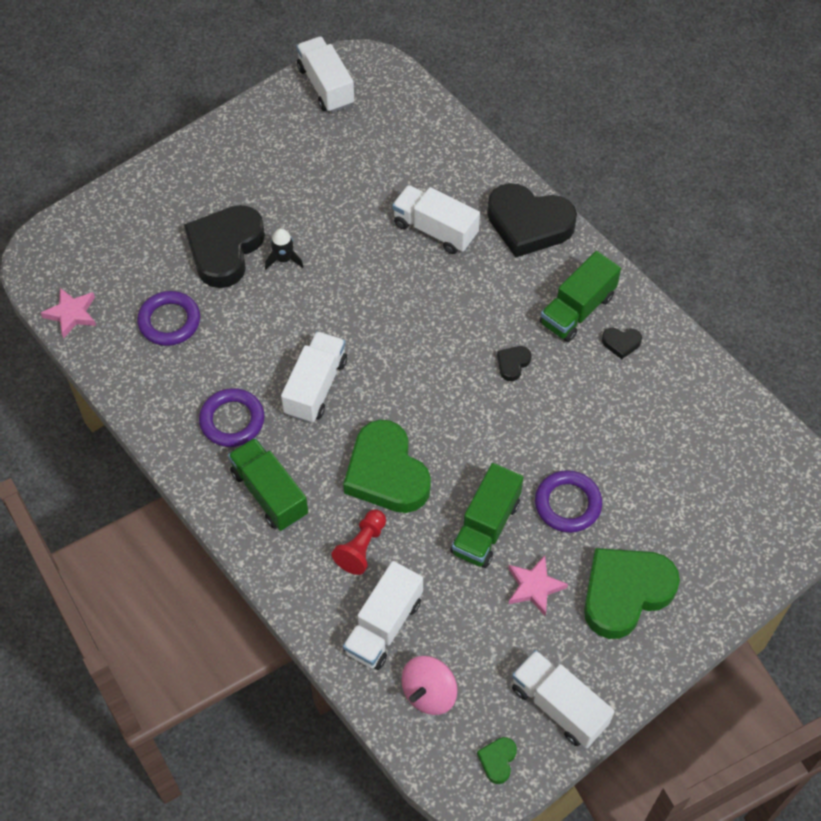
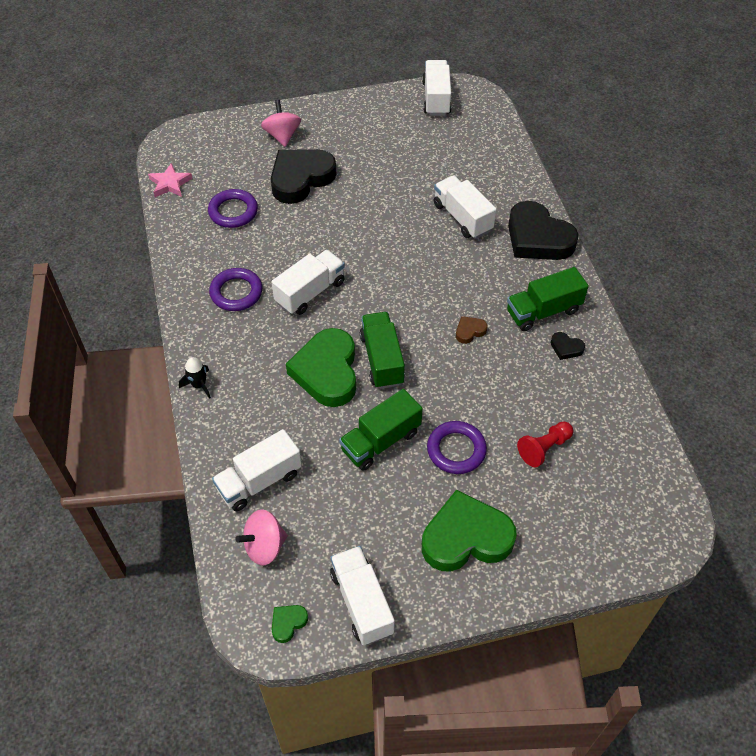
camera: 25 degrees right, 5 degrees down
(171, 201) = (282, 136): none -> pink spinning top
(269, 493) = (232, 352): green truck -> green truck (382, 359)
(284, 259) = (338, 199): black rocket -> black rocket (199, 385)
(362, 547) = (277, 417): red pawn -> red pawn (544, 448)
(513, 364) = (469, 331): black heart -> brown heart
(534, 587) = (394, 501): pink star -> none

